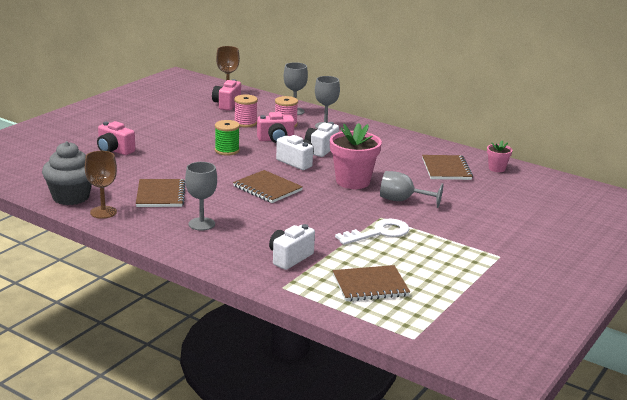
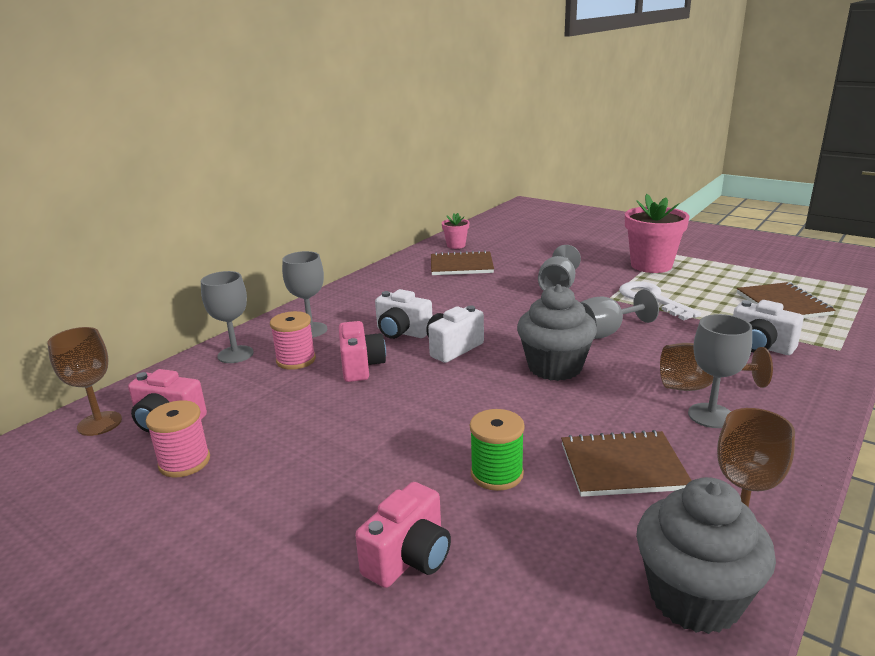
camera: 85 degrees left, 0 degrees up
(227, 150) = (408, 408): green spool -> green spool (497, 474)
(236, 226) = (698, 386): none -> brown goblet
(245, 123) = (278, 396): pink spool -> pink spool (184, 462)
(267, 188) = (555, 367): brown notebook -> grey cupcake
(316, 208) = (605, 333): none -> grey goblet
(353, 181) = (512, 312): pink flower pot -> pink flower pot (651, 265)

